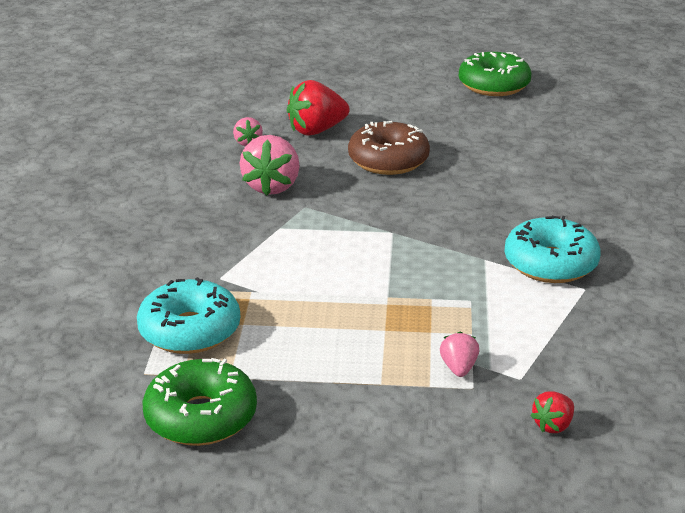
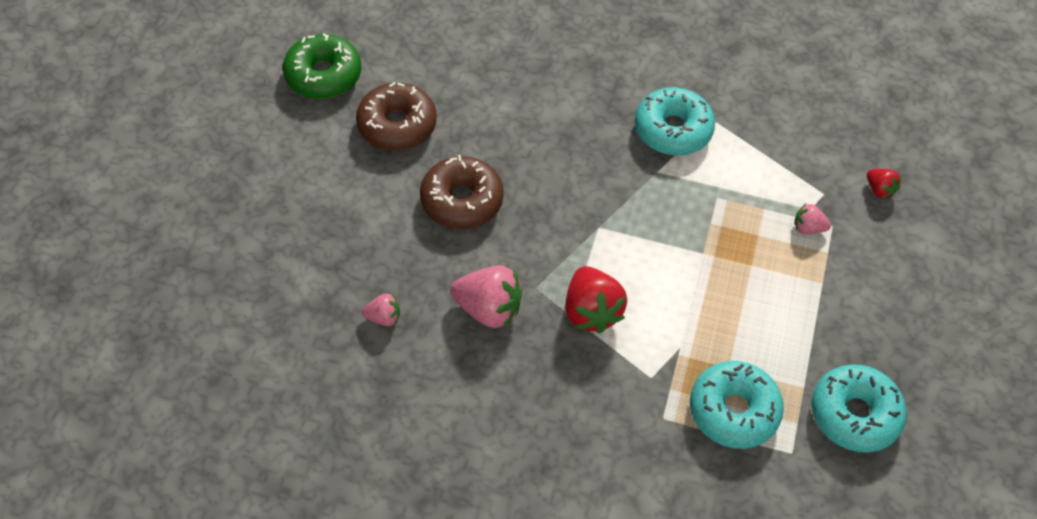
camera: 80 degrees left, 25 degrees up
(201, 417) = (854, 414): green donut -> turquoise donut
(316, 130) = (375, 249): red strawberry -> red strawberry (591, 312)
(458, 122) = (397, 125): none -> brown donut

